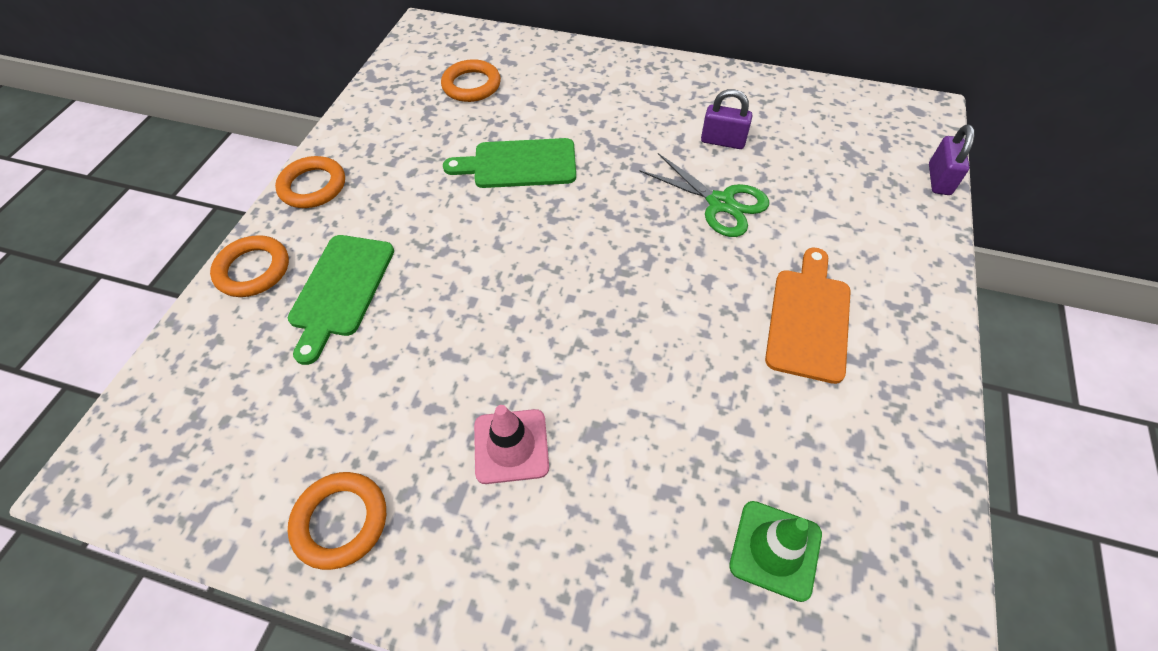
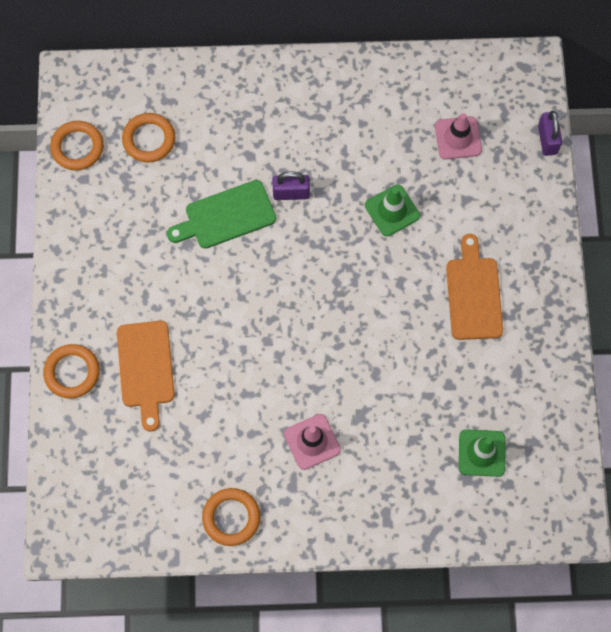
camera: 20 degrees left, 15 degrees up
(313, 186) = (72, 286): orange ring -> orange ring (77, 147)
(341, 289) = (146, 368): green cutting board -> orange cutting board
(720, 203) = (392, 210): green scissors -> green traffic cone
(723, 141) = (378, 145): purple padlock -> purple padlock (291, 193)
(822, 154) = (458, 138): none -> pink traffic cone

